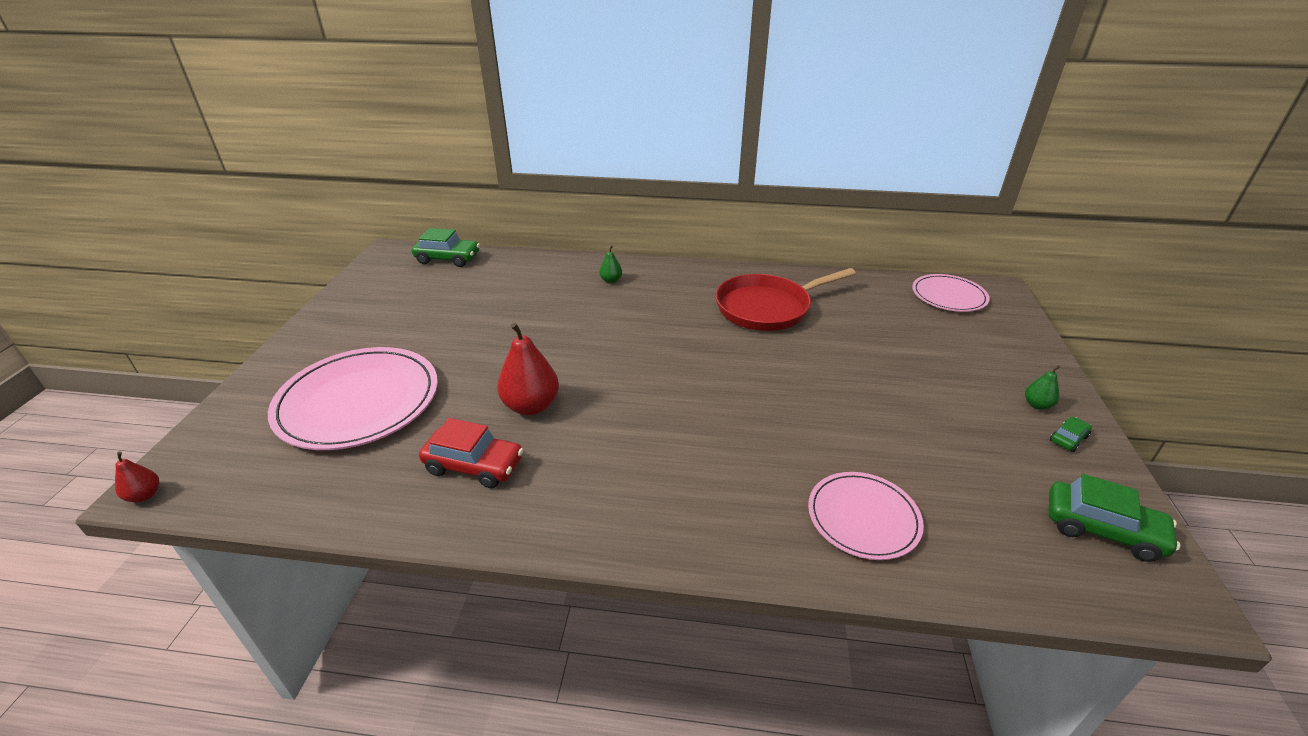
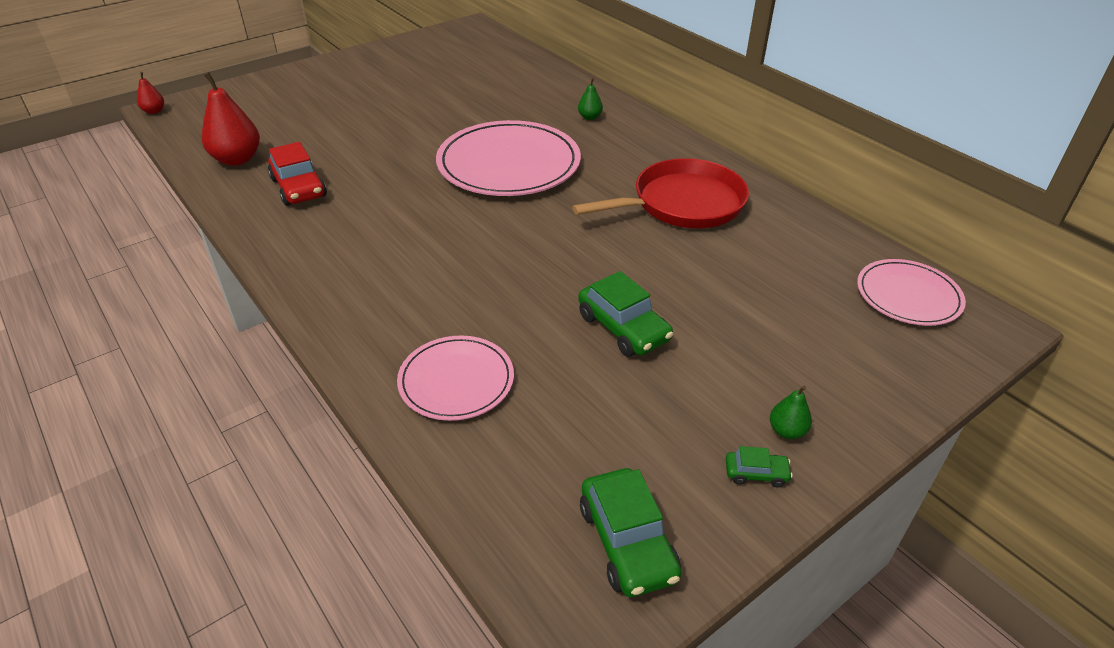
camera: 45 degrees right, 5 degrees up
(358, 401) = (304, 116): pink plate -> pink plate (508, 164)
(448, 259) = (501, 47): green car -> green car (623, 328)
(531, 406) = (384, 173): red pear -> red pear (237, 159)
(767, 308) = (682, 203): red pan -> red pan turned 135 degrees clockwise

